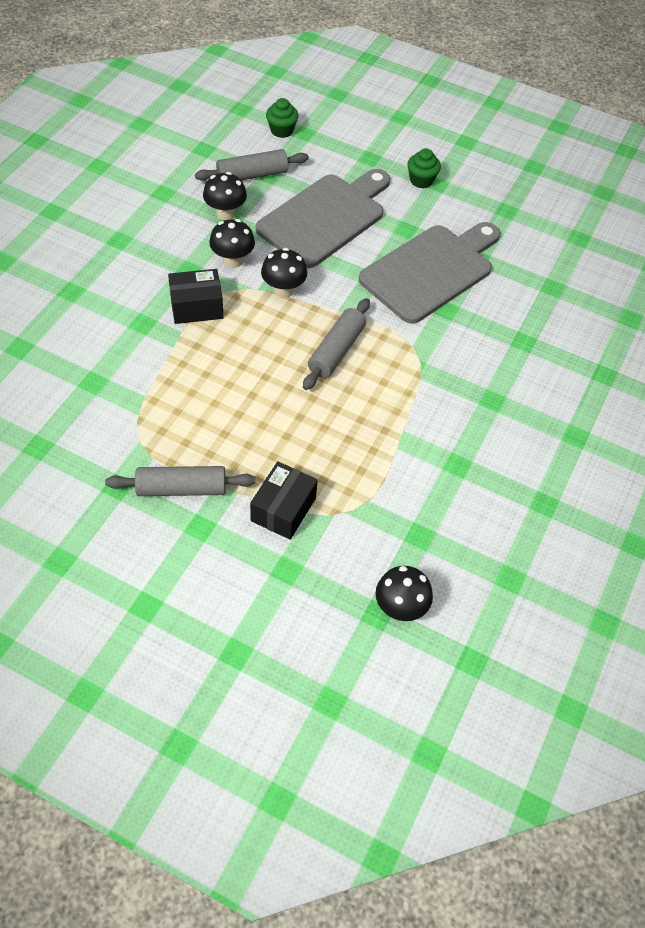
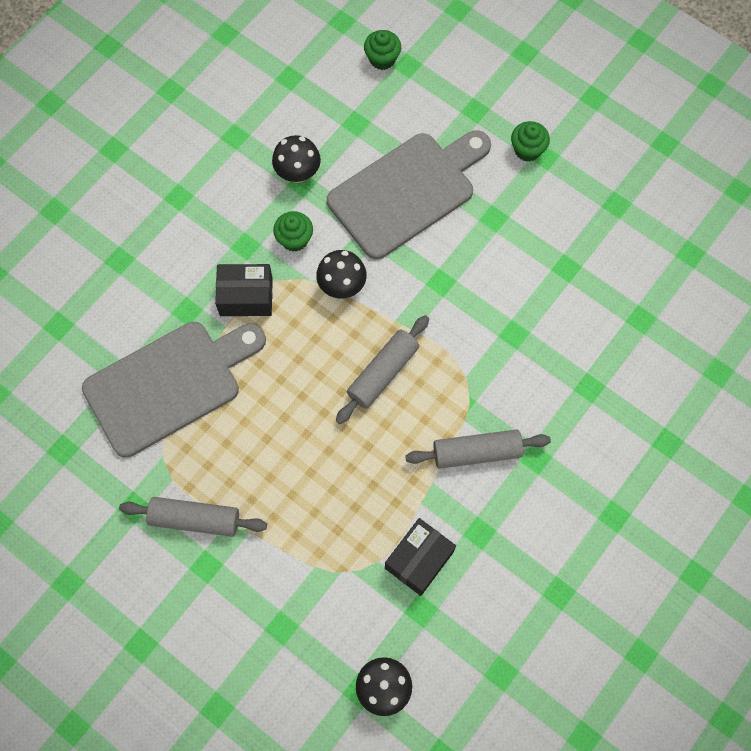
camera: 15 degrees right, 15 degrees up
(232, 260) = (294, 239): black mushroom -> green cupcake
(252, 175) = (337, 122): grey rolling pin -> grey rolling pin (476, 452)
(283, 509) = (291, 558): black box -> black box (419, 560)
(431, 271) = (509, 279): grey cutting board -> grey cutting board (170, 384)

